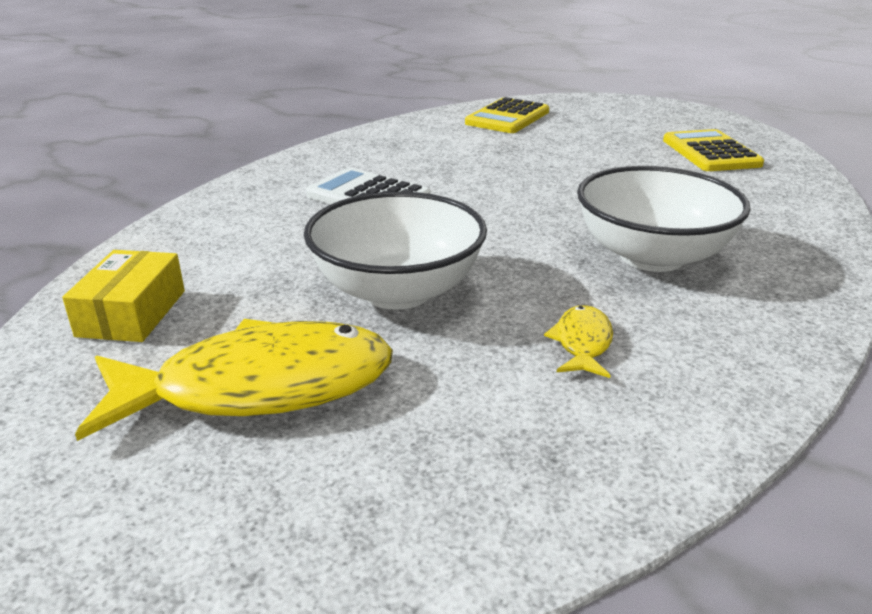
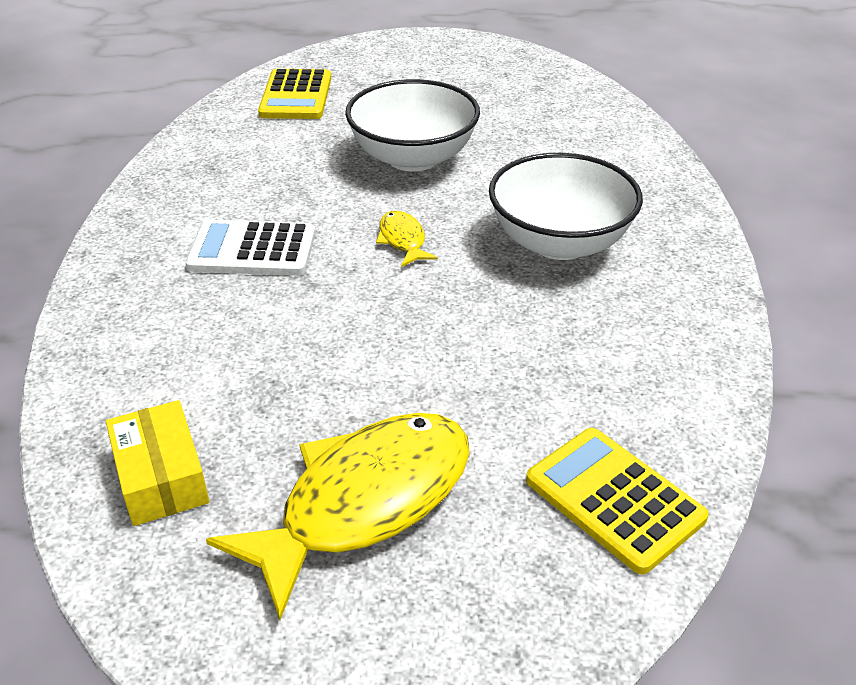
camera: 30 degrees left, 10 degrees up
(397, 291) = (386, 356): white bowl -> white bowl (413, 158)
(582, 343) = (575, 354): yellow fish -> yellow fish (403, 240)
(710, 152) = (519, 98): yellow calculator -> yellow calculator (614, 499)

